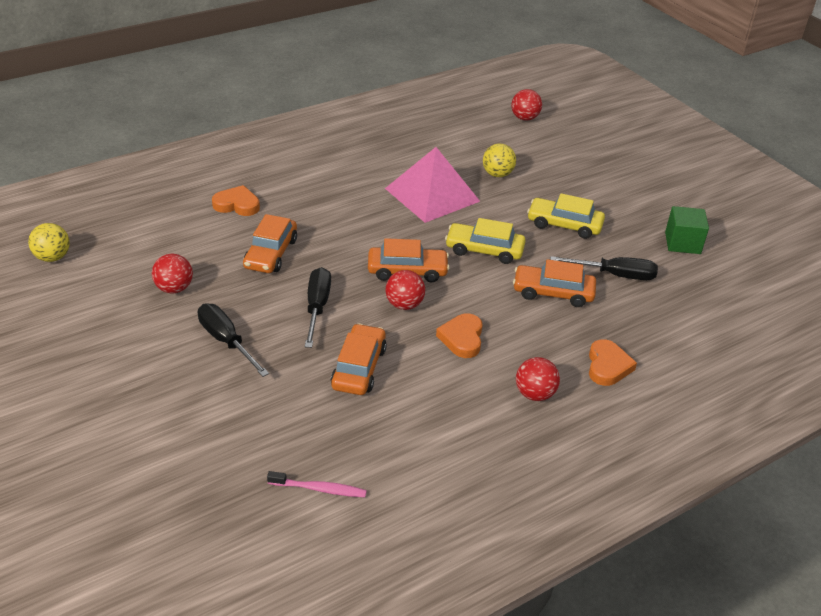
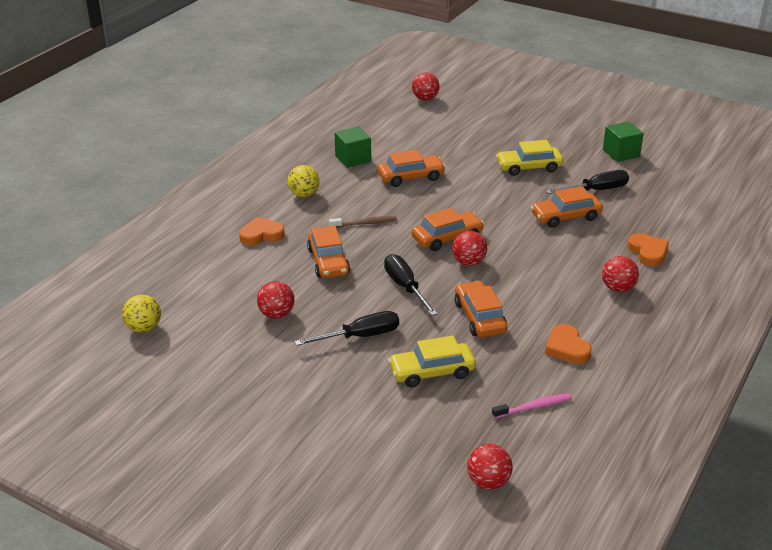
camera: 25 degrees left, 5 degrees down
(196, 550) = (488, 482): none -> red ball
(226, 341) = (360, 336): black screwdriver -> black screwdriver turned 135 degrees clockwise
(342, 227) = (364, 223): none -> brown toothbrush
(394, 157) = (353, 159): none -> green cube
(432, 195) = (411, 177): pink pyramid -> orange car
(462, 338) = (533, 270): orange heart -> orange heart (567, 348)
(484, 250) = (489, 204): yellow car -> yellow car (432, 372)
(497, 174) = (445, 146): yellow ball -> yellow ball (304, 194)

